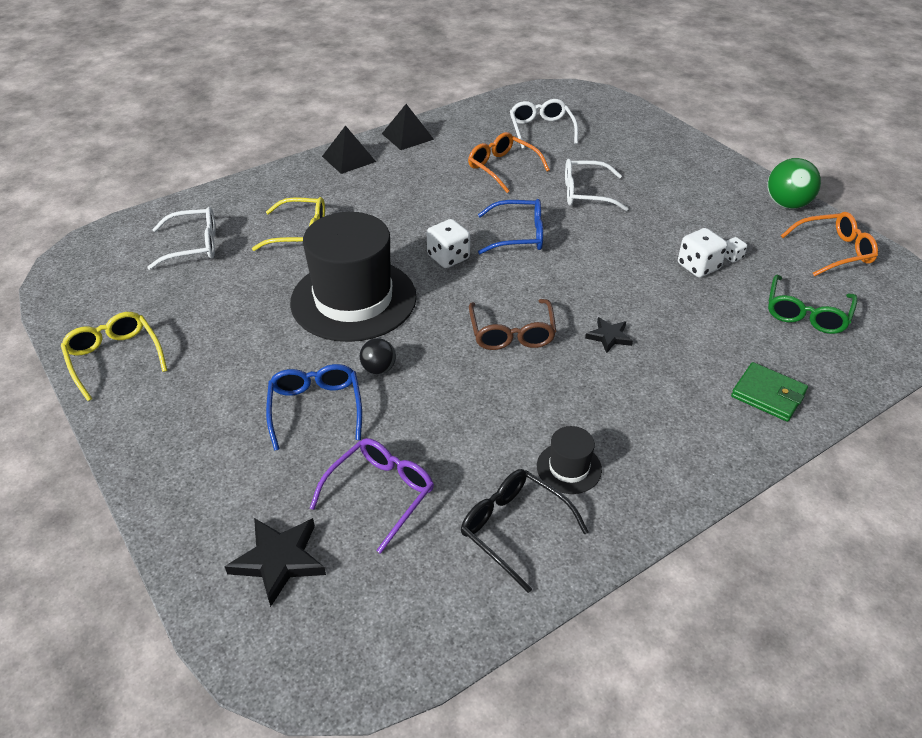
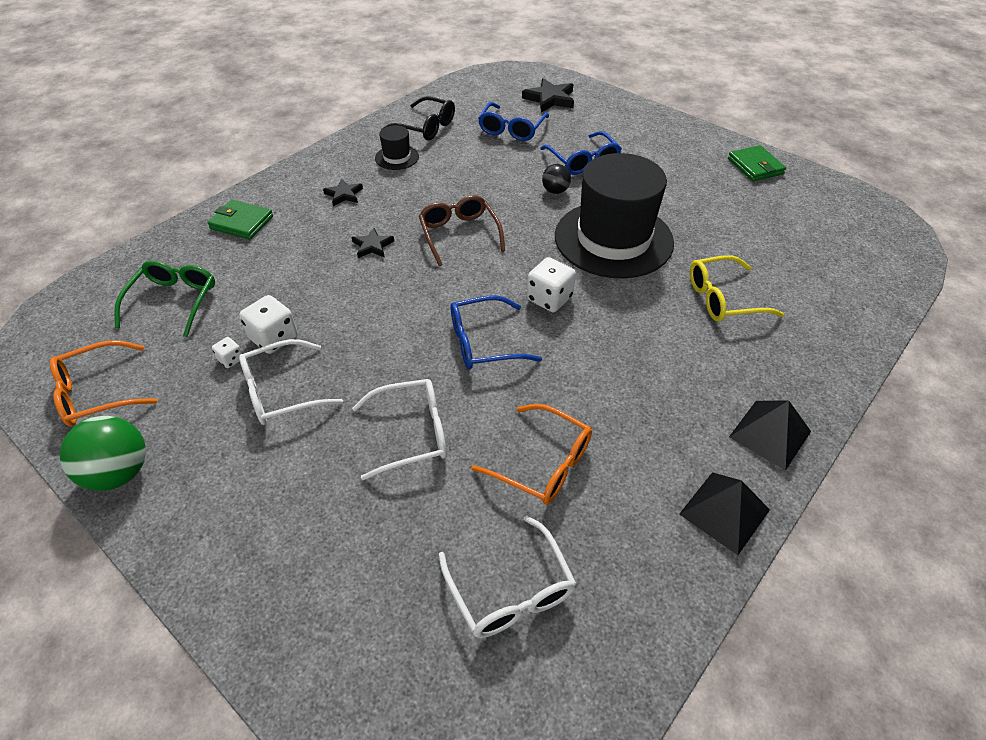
camera: 165 degrees right, 5 degrees up
(114, 358) = (755, 166): yellow glasses -> green wallet
(194, 246) = (810, 264): white glasses -> white glasses (281, 392)
(381, 493) = (511, 129): purple glasses -> blue glasses
(644, 414) = (344, 194): none -> black star

